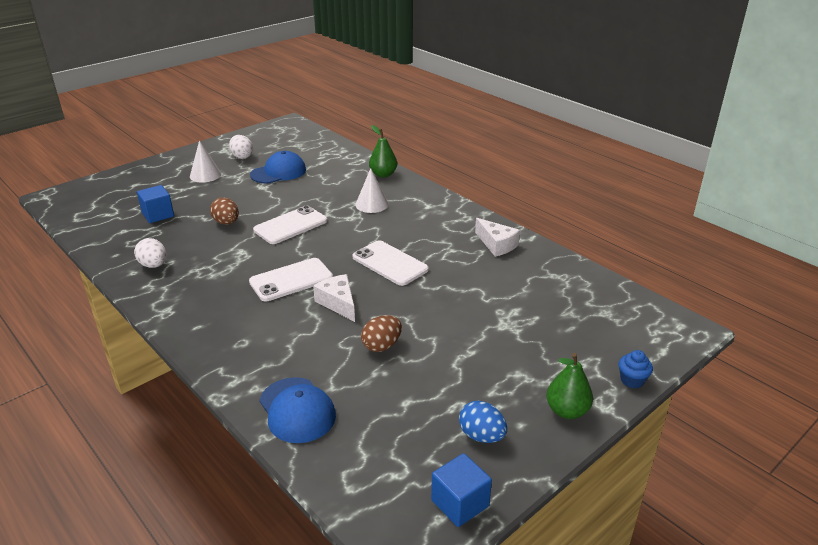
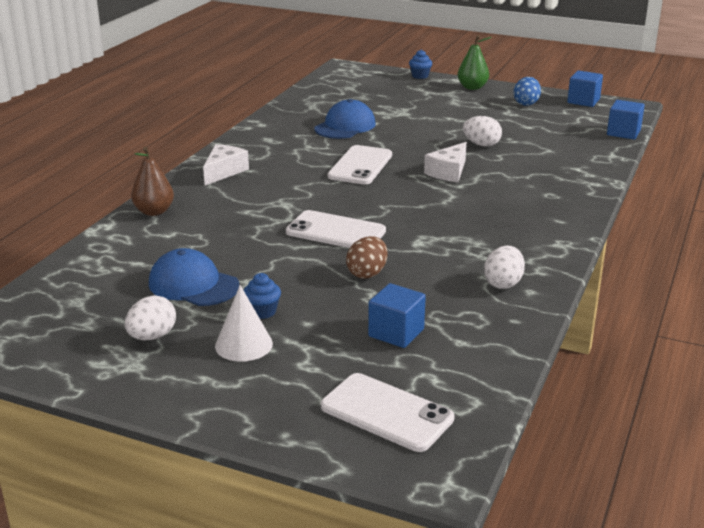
camera: 115 degrees left, 5 degrees down
(228, 185) = (262, 312): none -> blue cupcake
(291, 280) = (439, 201): white phone -> white phone (386, 413)
(297, 410) = (586, 155): blue cap -> blue cap (345, 126)
(327, 481) = (623, 133): none -> blue cube
(371, 204) = (244, 200): white cone -> none
(382, 346) = (481, 145): brown egg -> white egg
(383, 174) = (154, 211): green pear -> brown pear
(496, 245) = (280, 131): white cheese -> white cheese (224, 171)

